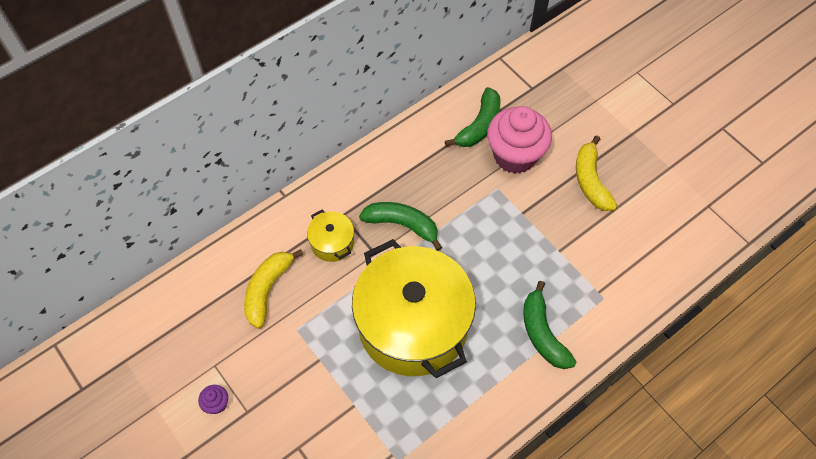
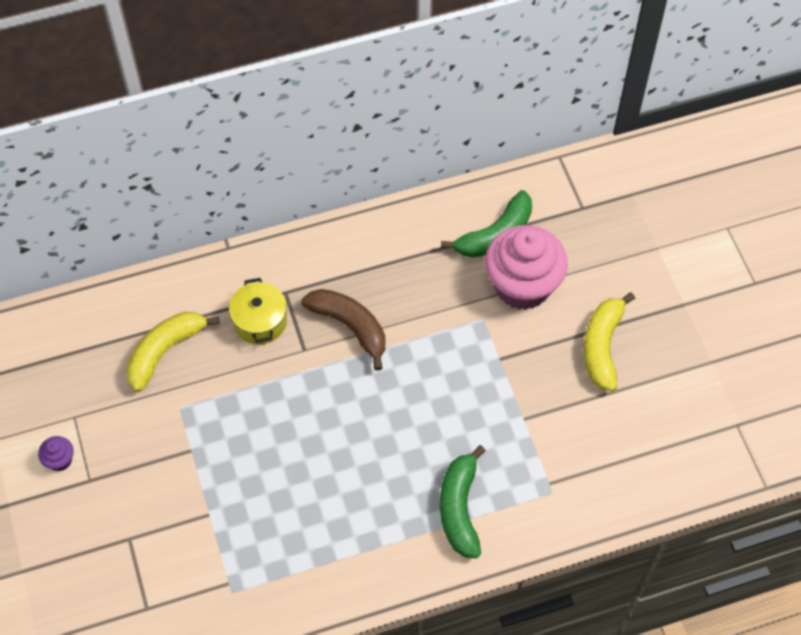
camera: 20 degrees right, 0 degrees up
(402, 225) = (350, 326): green banana -> brown banana
(413, 325) = (313, 447): yellow pot -> none

